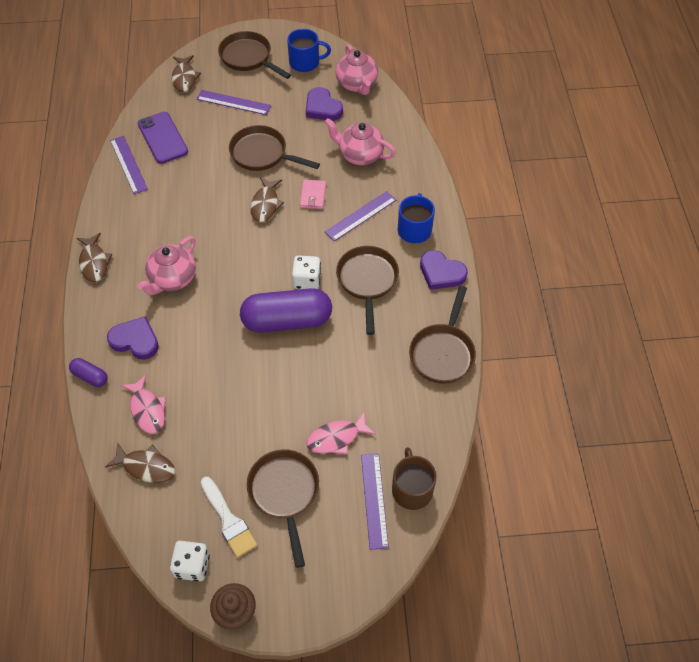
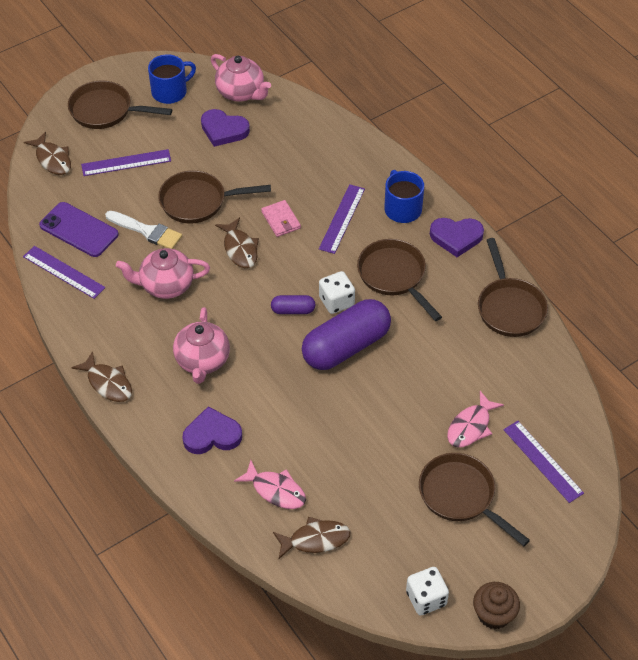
camera: 30 degrees left, 5 degrees down
(90, 376) = (194, 489): purple capsule -> purple capsule (293, 310)
(229, 520) = (429, 544): white brush -> white brush (147, 231)
(360, 155) = (297, 161): pink teapot -> pink teapot (166, 285)
(412, 489) = (568, 435): brown mug -> none

